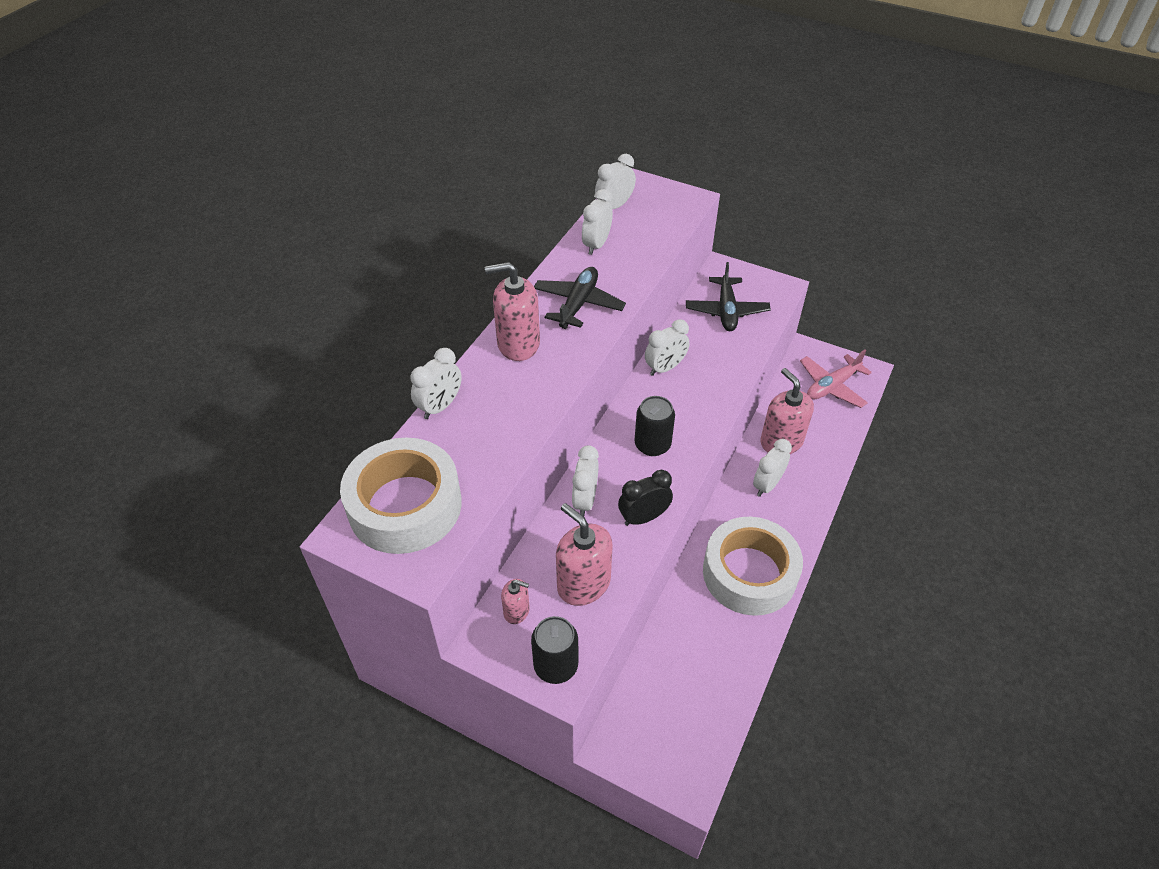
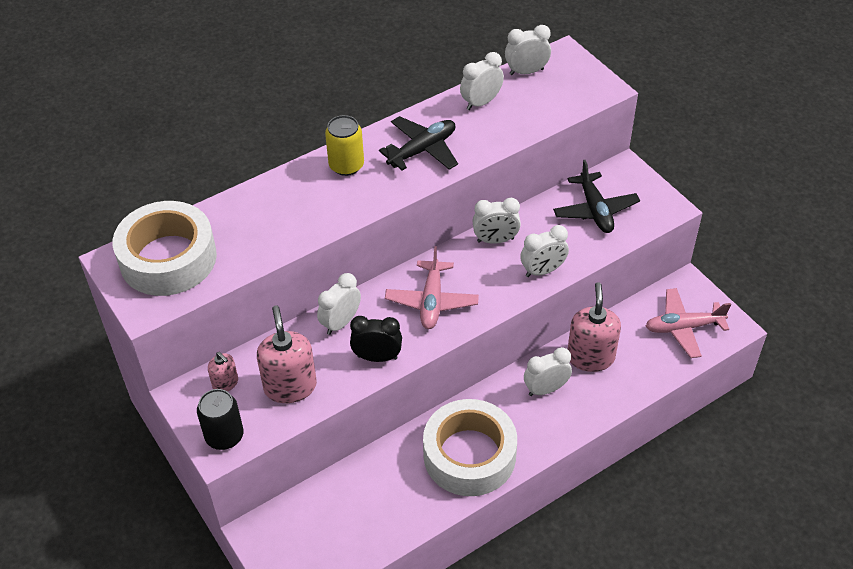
camera: 30 degrees right, 0 degrees up
(440, 406) = (248, 193): white clock -> white clock (542, 271)
(518, 344) = (346, 165): pink soap dispenser -> yellow can
(652, 445) = (431, 301): black can -> pink plane
(726, 311) = (595, 210): black plane -> black plane turned 45 degrees counterclockwise

